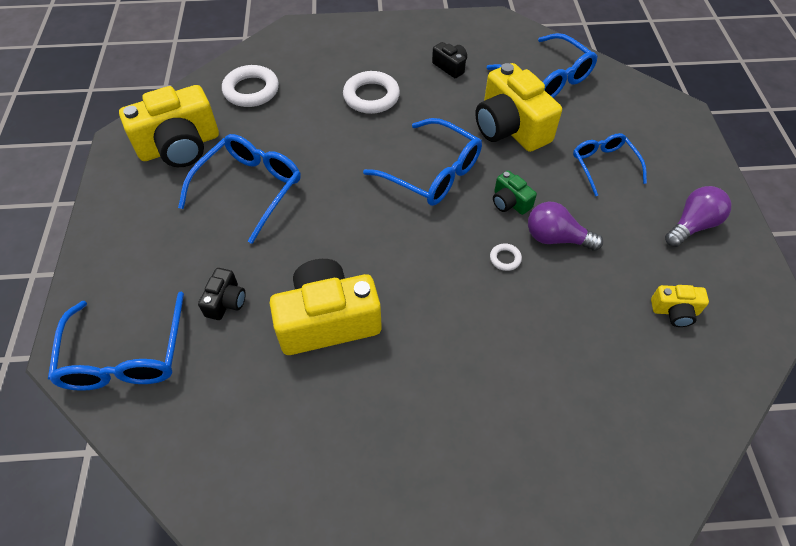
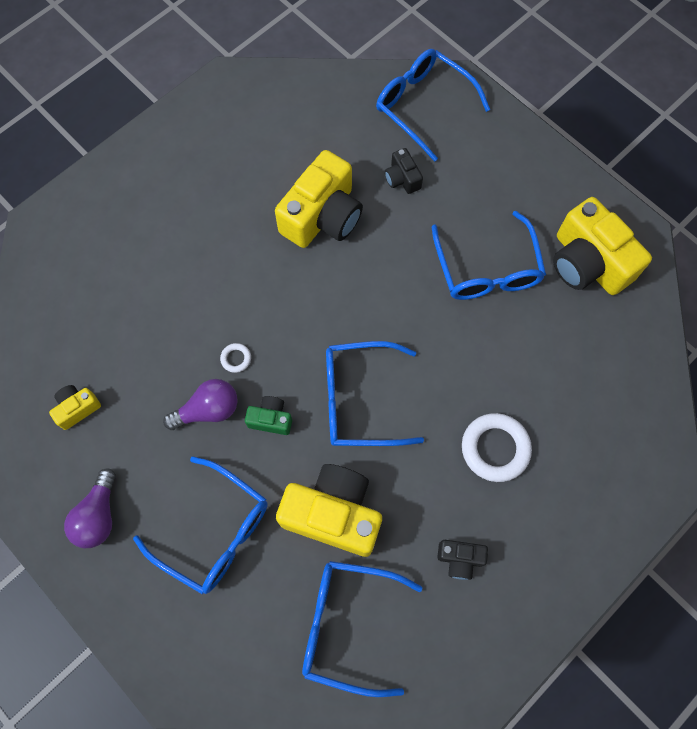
camera: 140 degrees right, 15 degrees up
(180, 146) = (588, 263): yellow camera -> yellow camera turned 60 degrees counterclockwise
(251, 90) = (607, 366): white ring -> none
(604, 166) = (214, 531): blue glasses -> blue glasses, size x1.55

